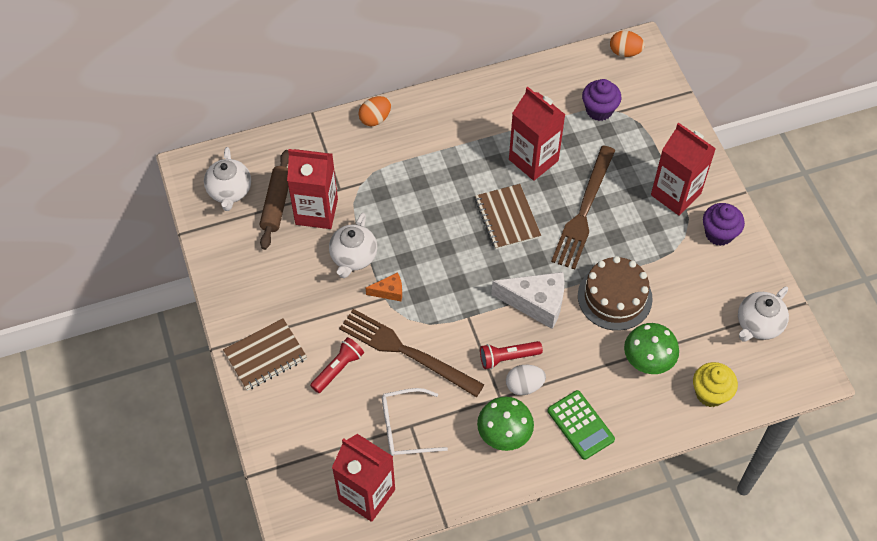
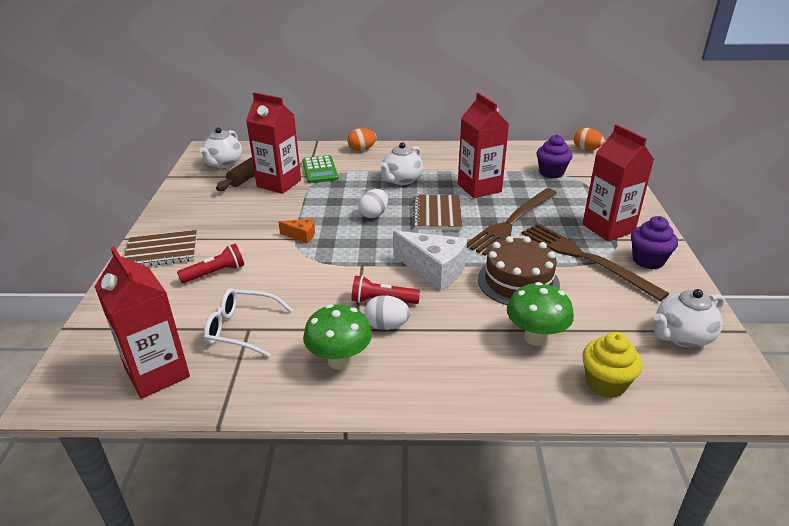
camera: 20 degrees right, 25 degrees down
(353, 257) = (287, 211): white teapot -> white teapot (401, 180)
(406, 352) = (286, 275): brown fork -> brown fork (585, 258)
(444, 237) = (374, 214): none -> white egg
(580, 425) = (432, 373): green calculator -> green calculator (320, 170)

